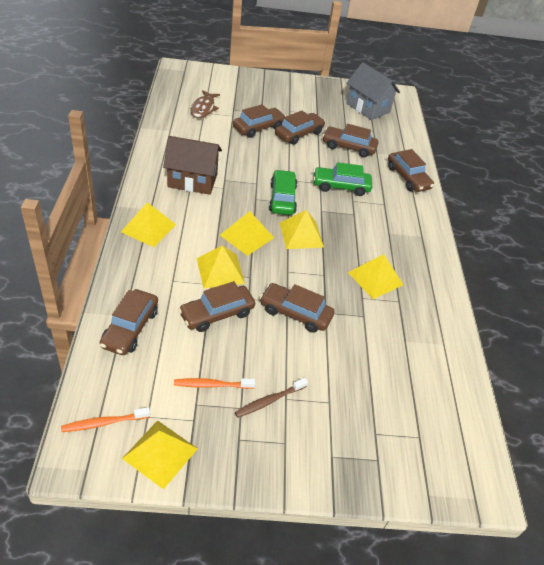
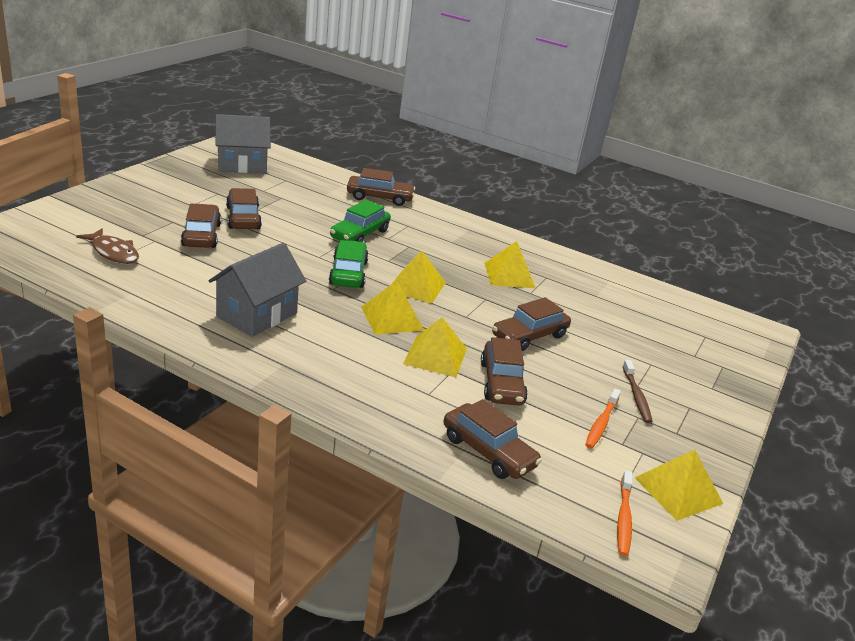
camera: 60 degrees left, 15 degrees down
(148, 228) = (319, 378): yellow pyramid -> none
(192, 180) = (257, 315): brown house -> grey house
(282, 199) = (348, 273): green car -> green car turned 60 degrees clockwise
(348, 147) = (298, 203): brown car -> none

